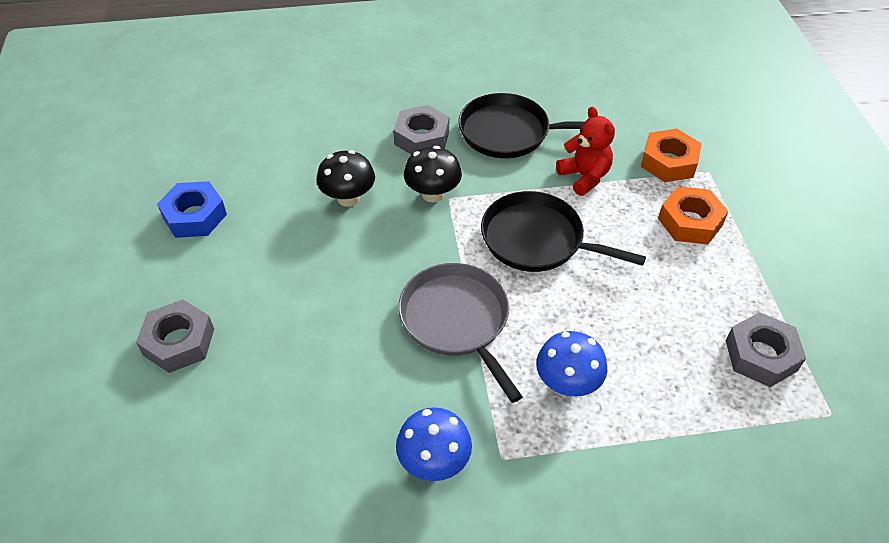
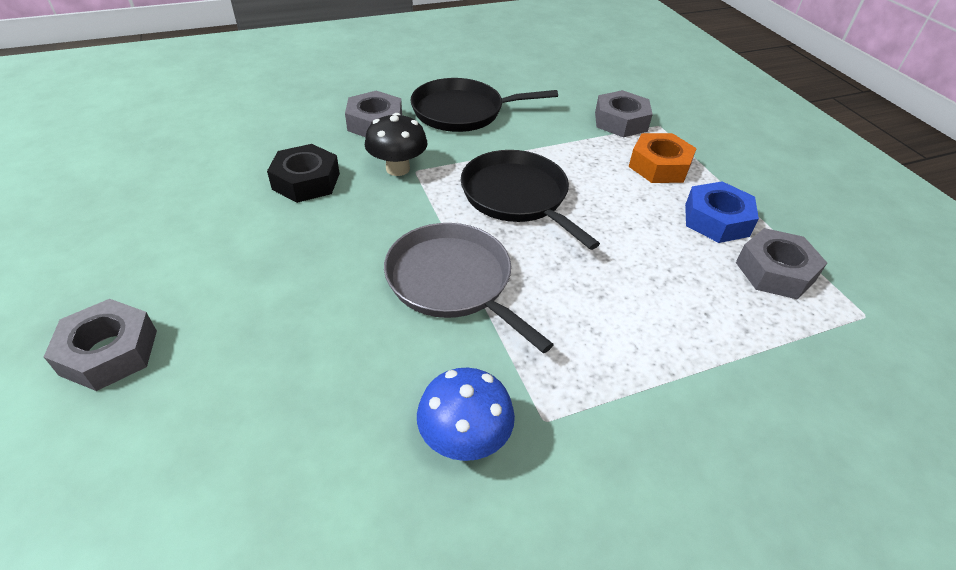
camera: 15 degrees left, 5 degrees down
(194, 216) = (124, 216): blue nut -> blue nut (716, 220)
(348, 198) = (306, 181): black mushroom -> black nut
(537, 240) = (517, 197): black pan -> black pan turned 45 degrees clockwise
(567, 383) = (592, 327): blue mushroom -> none
(584, 177) = (546, 140): red teddy bear -> none
(668, 162) = (621, 121): orange nut -> grey nut

